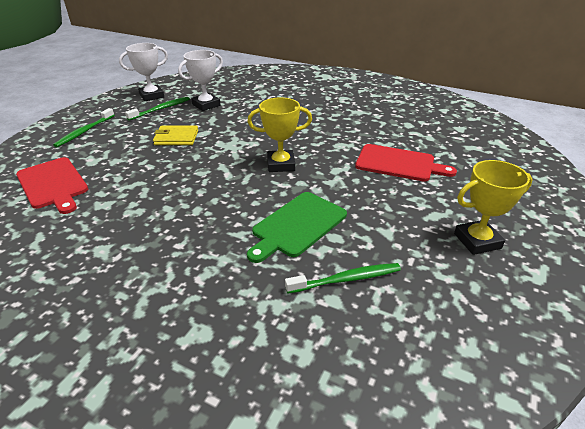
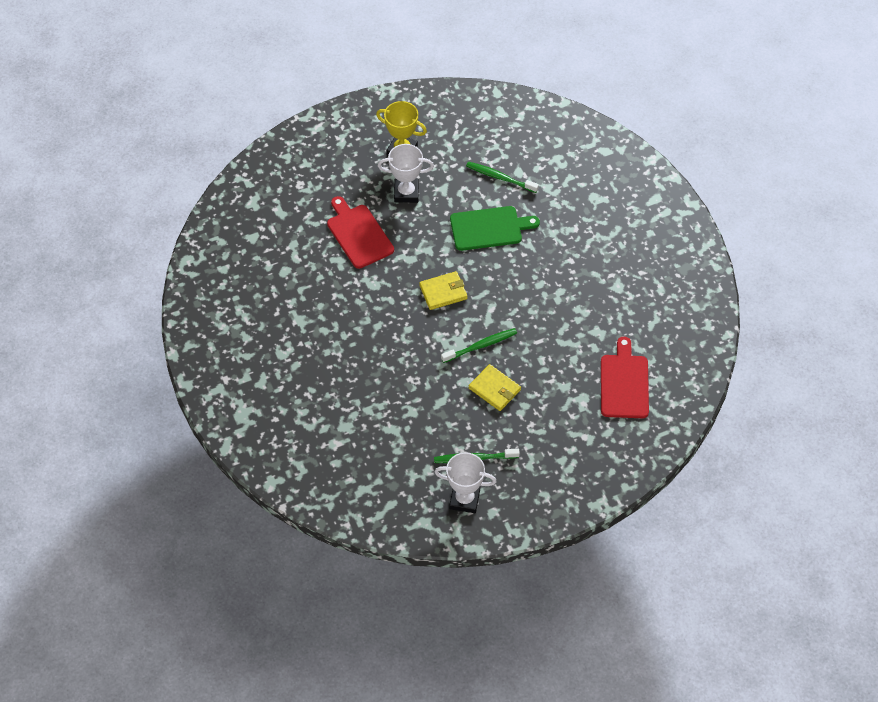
camera: 140 degrees left, 20 degrees up
(85, 131) = (568, 459): green toothbrush -> green toothbrush (480, 346)
(206, 105) = (425, 436): white trophy -> white trophy (406, 193)
(281, 164) = (443, 292): yellow trophy -> yellow wallet

